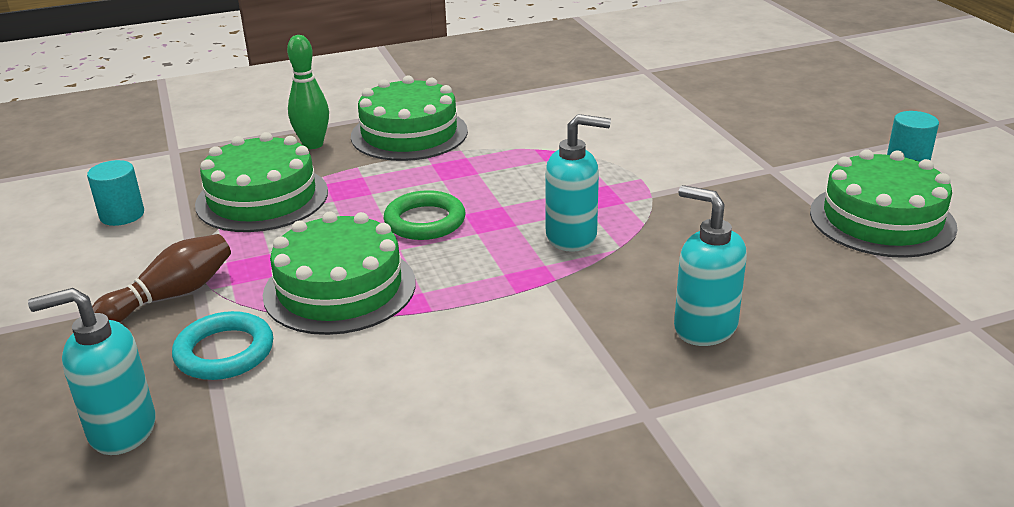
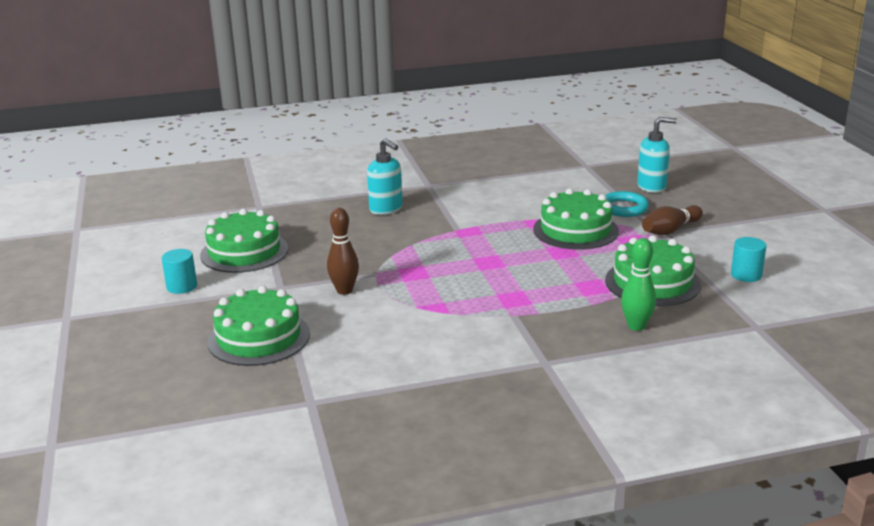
camera: 175 degrees left, 5 degrees down
(409, 134) = (555, 333): green cake -> green cake (259, 337)
(425, 221) = (532, 262): green ring -> none
(572, 237) = (439, 250): turquoise soap dispenser -> none
(681, 168) = (344, 290): none -> brown bowling pin

